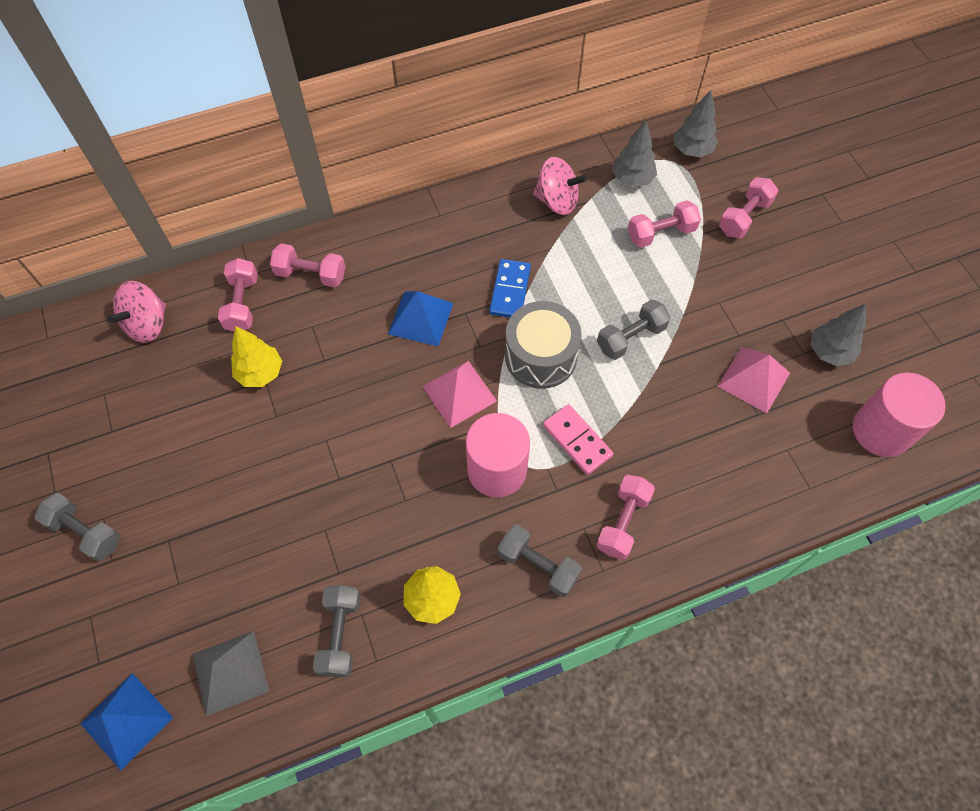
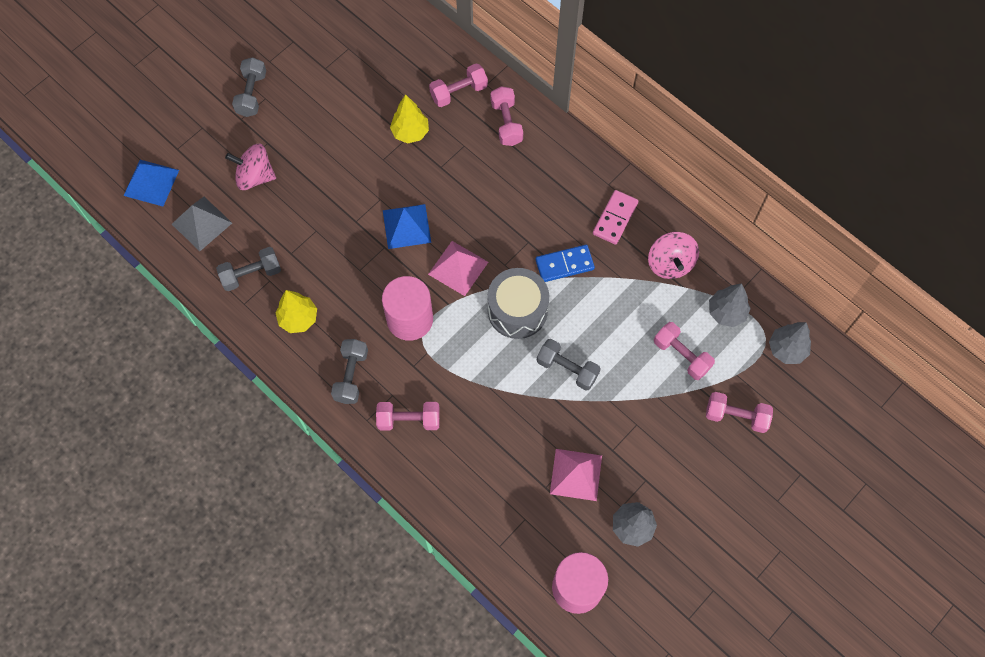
camera: 65 degrees right, 5 degrees up
(147, 325) = (412, 43): pink spinning top -> pink spinning top (255, 176)
(421, 318) = (507, 214): blue pyramid -> blue pyramid (406, 226)
(577, 440) = (459, 364): pink domino -> pink domino (615, 218)

